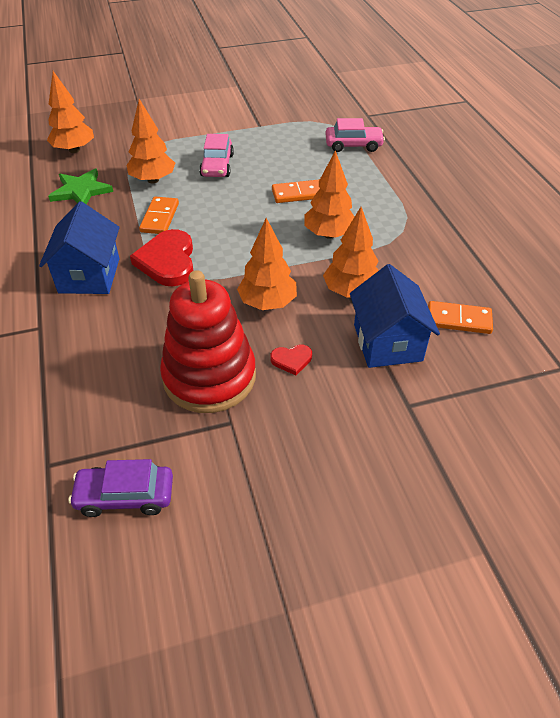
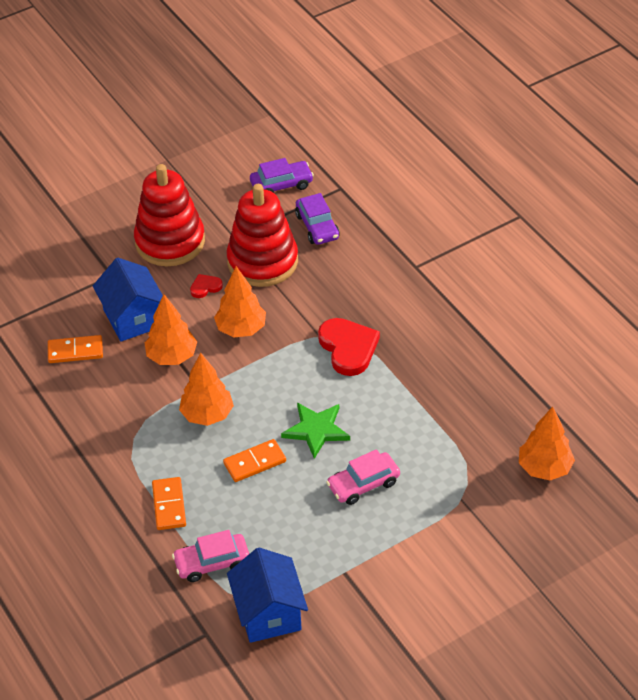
camera: 165 degrees right, 0 degrees up
(81, 191) = (489, 410): green star -> green star (316, 430)
(89, 275) = (409, 318): blue house -> blue house (268, 613)
(116, 409) = (317, 226): none -> purple car
(153, 180) = (423, 444): orange tree -> none
(159, 217) = (385, 395): orange domino -> orange domino (169, 505)
(217, 165) = (363, 484): pink car -> pink car turned 105 degrees counterclockwise
(320, 437) = (170, 242): none -> red stacking toy

